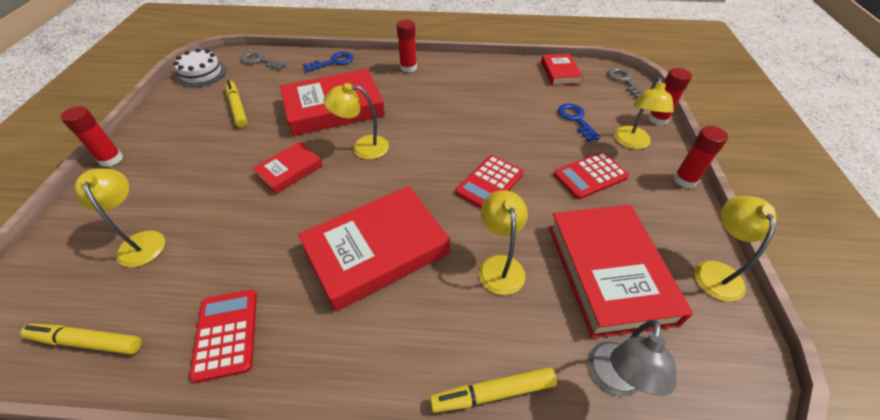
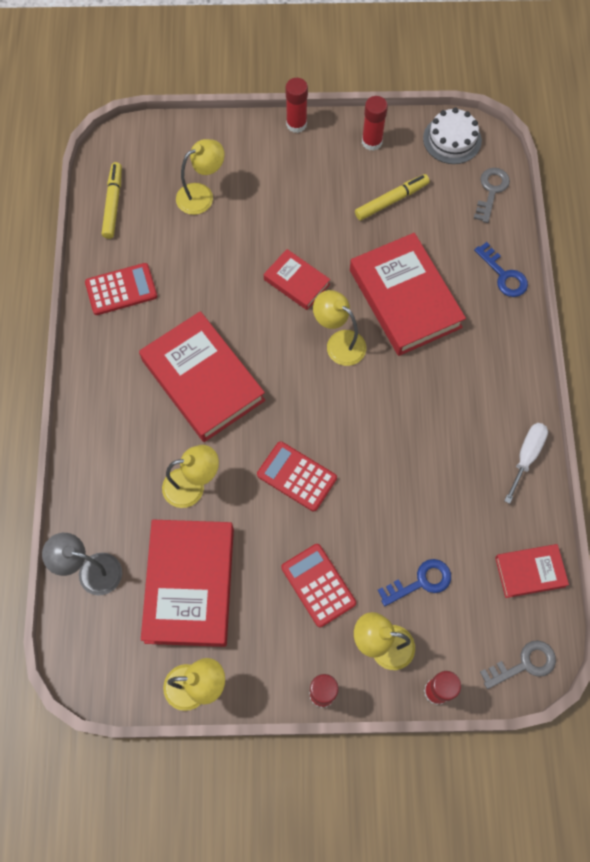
camera: 85 degrees right, 20 degrees up
(362, 147) = (339, 342): yellow lamp -> yellow lamp turned 45 degrees counterclockwise
(408, 68) = (506, 368): red glue stick -> red glue stick (372, 142)
(476, 66) = (526, 456): none -> white screwdriver
(493, 393) = (80, 481): yellow marker -> none
(609, 272) = (190, 584): red book -> red book turned 75 degrees counterclockwise

